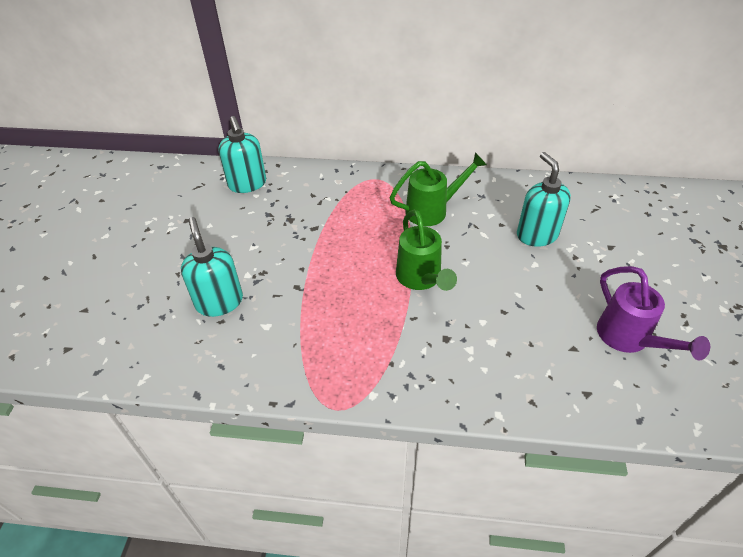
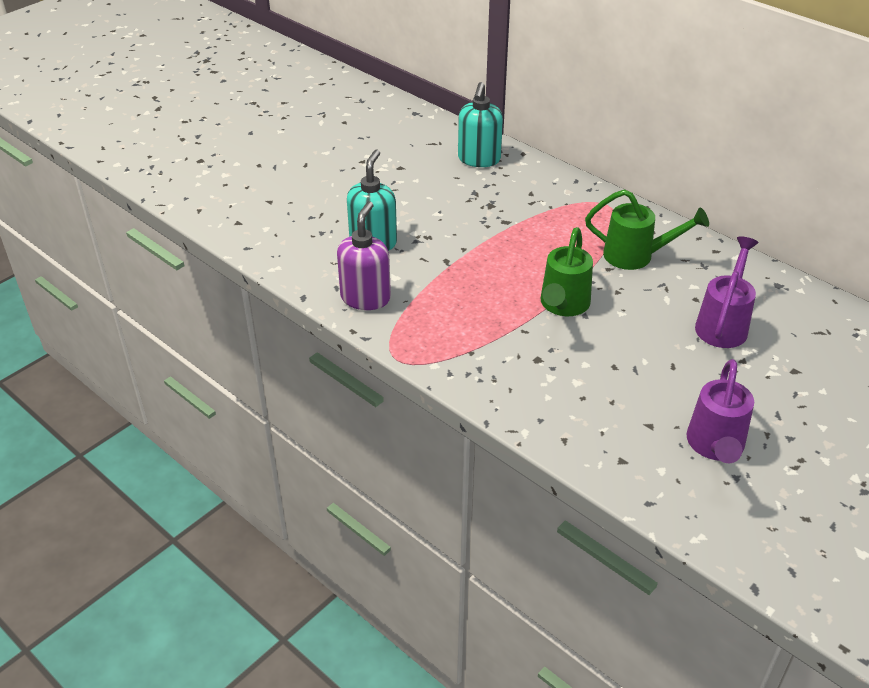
camera: 35 degrees right, 5 degrees down
(257, 361) = (365, 298): none -> purple soap dispenser
(536, 235) = (723, 324): turquoise soap dispenser -> purple watering can

